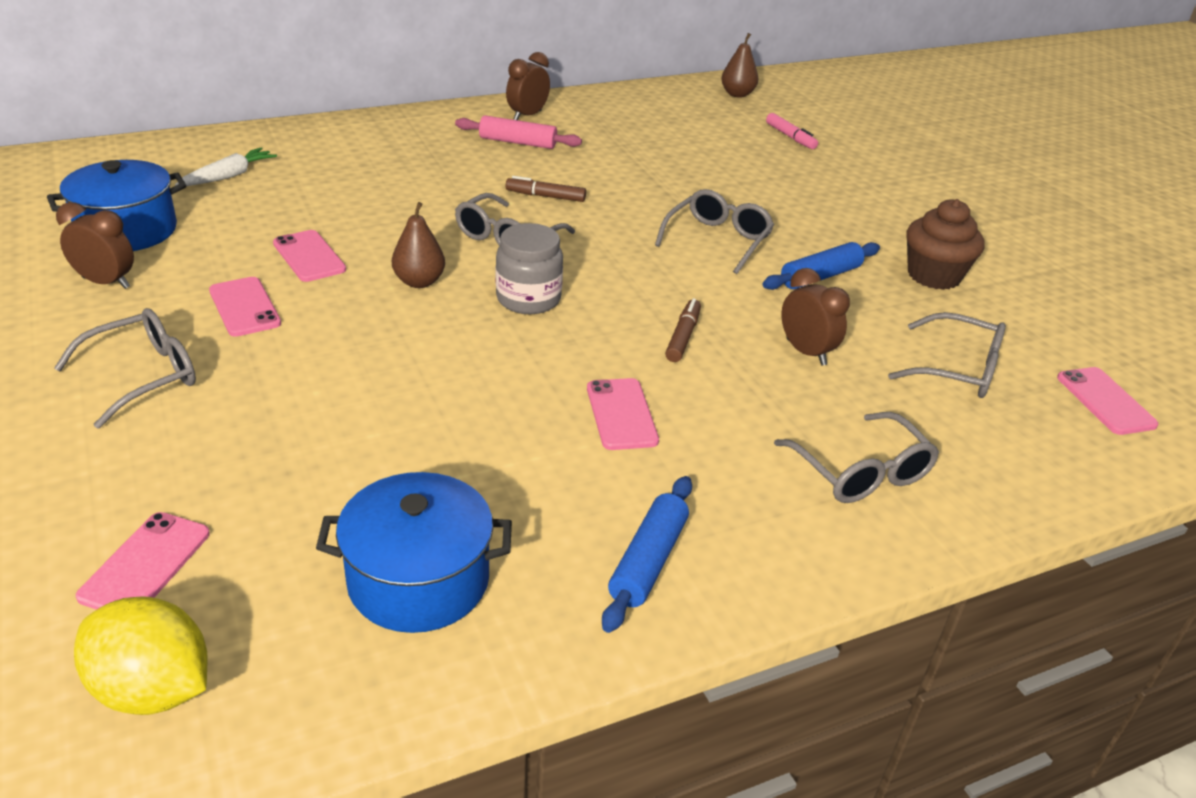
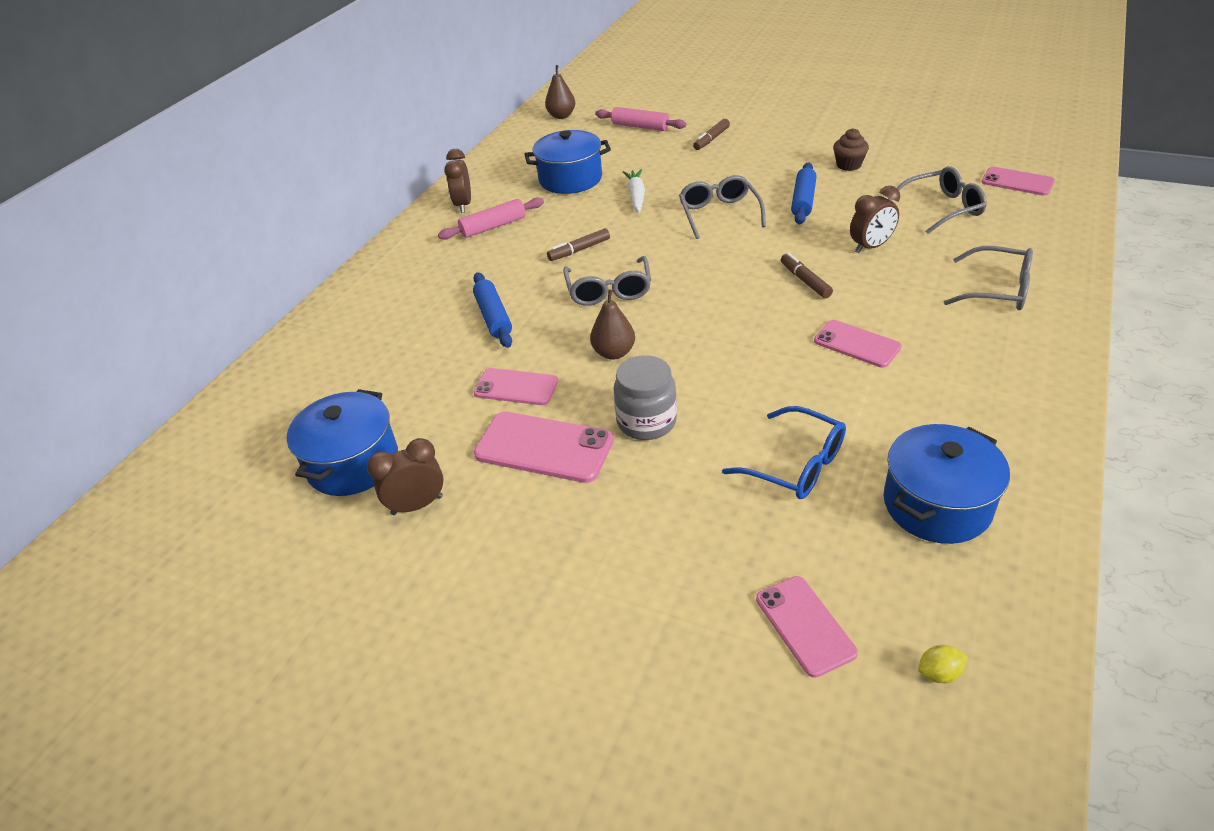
camera: 35 degrees left, 5 degrees up
(144, 376) = (574, 536): grey glasses -> none
(153, 689) = (939, 673): yellow lemon -> yellow lemon, size x0.43
(228, 176) = (344, 376): white carrot -> white carrot (636, 196)
(245, 307) = (544, 447): pink phone -> pink phone, size x1.52
(378, 458) = (796, 465): none -> blue glasses
(528, 299) = (692, 318): grey jar -> grey jar (646, 422)
(646, 143) = (570, 179): none -> blue pot
(648, 561) = (1002, 405): blue rolling pin -> blue rolling pin (493, 317)
(790, 137) = (640, 126): pink marker -> pink rolling pin
(806, 352) = (871, 247): brown clock -> brown clock turned 135 degrees clockwise
(836, 181) = (711, 139): none -> brown marker
(934, 276) = (848, 165): brown cupcake -> brown cupcake, size x0.64

